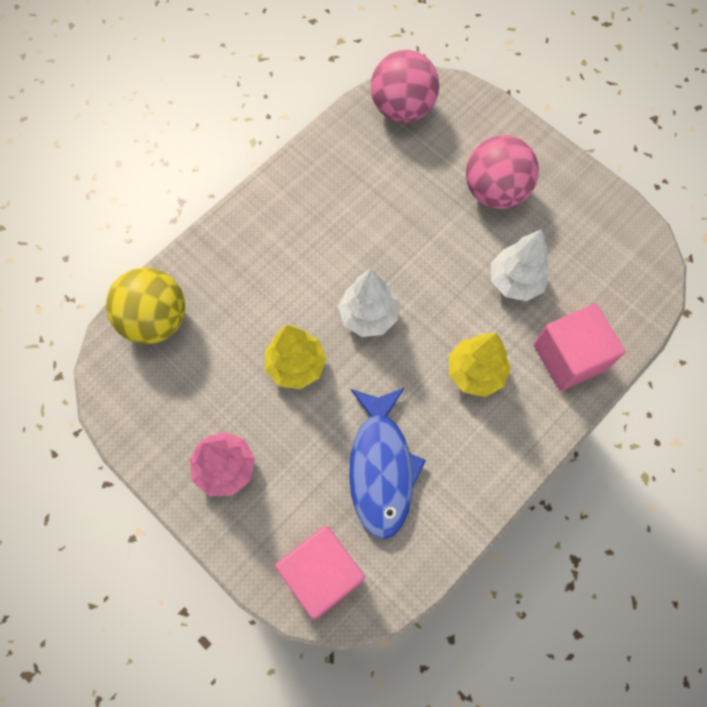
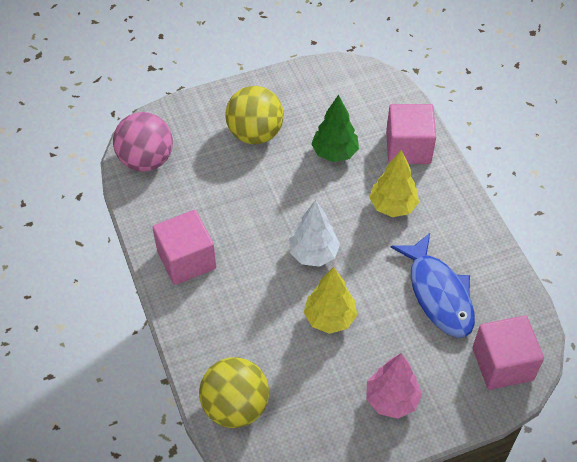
camera: 65 degrees left, 15 degrees down
(301, 200) = (186, 260): none -> pink cube
(381, 468) = (438, 294): blue fish -> blue fish turned 45 degrees clockwise
(495, 191) = (255, 133): pink ball -> yellow ball
(515, 281) = (334, 153): white tree -> green tree

